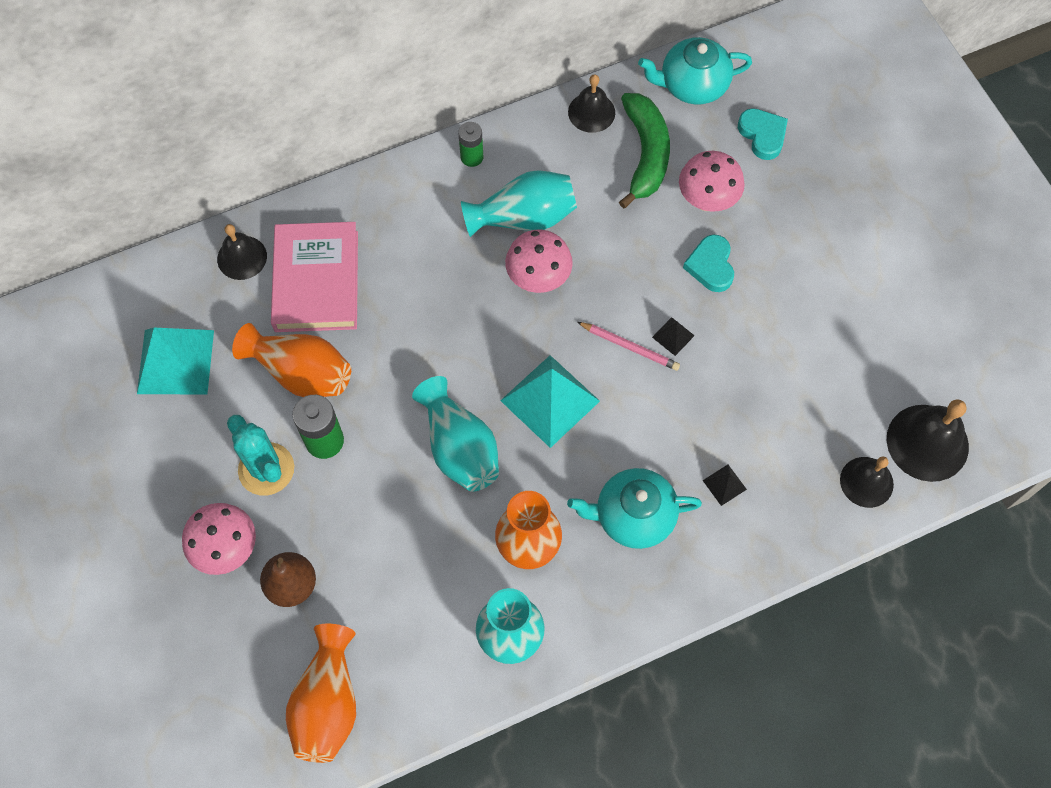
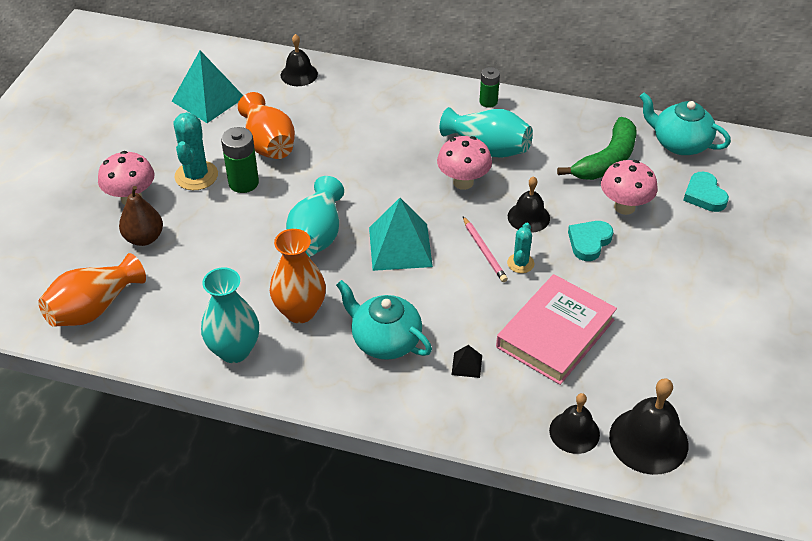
camera: 40 degrees right, 20 degrees down
(316, 281) = (327, 108): pink book -> pink book (555, 333)
(591, 112) = (592, 121): black bell -> black bell (528, 217)
(673, 336) = (520, 263): black pyramid -> turquoise cactus
(762, 135) = (704, 195): turquoise heart -> turquoise heart turned 150 degrees clockwise

